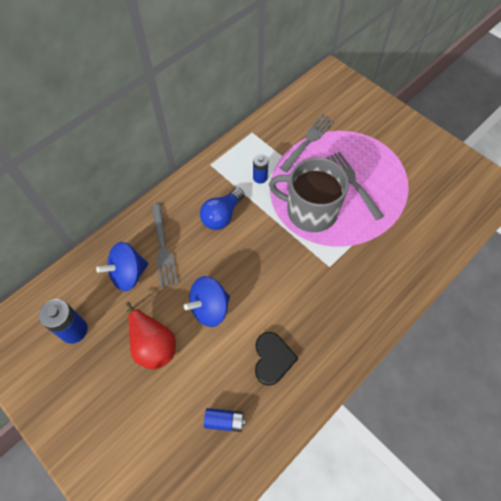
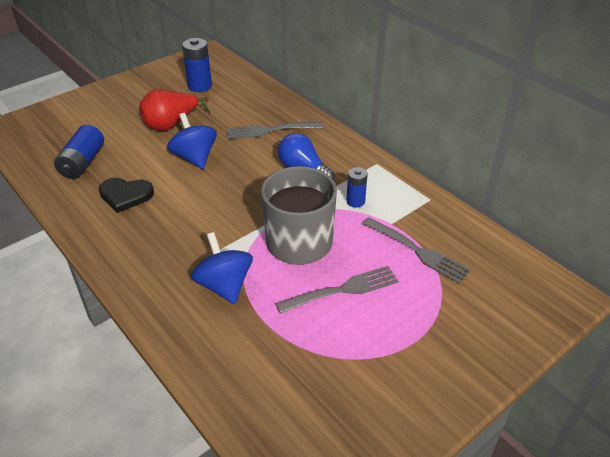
camera: 95 degrees right, 20 degrees down
(128, 274) = (246, 111): blue spinning top -> blue spinning top (224, 285)
(224, 421) = (82, 162): blue battery -> blue battery, size x1.59

